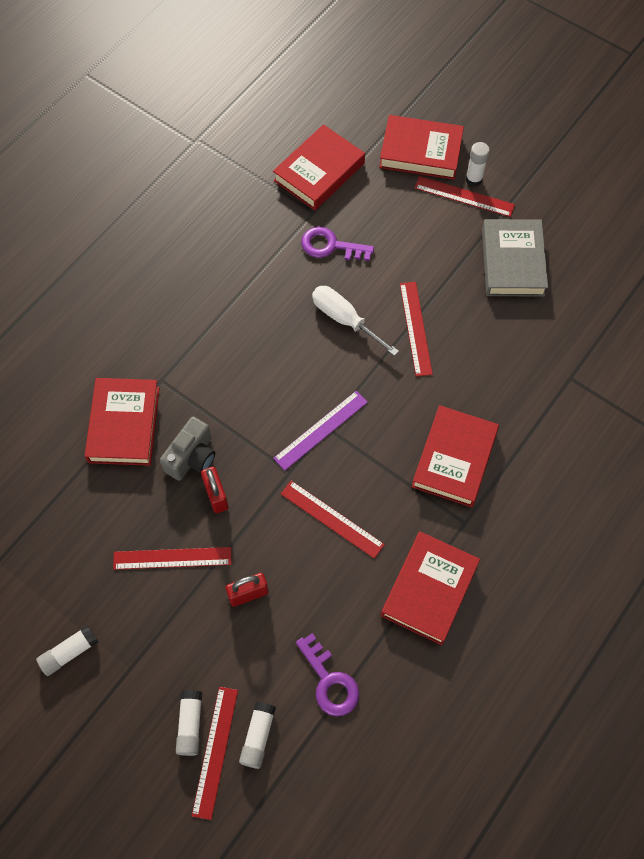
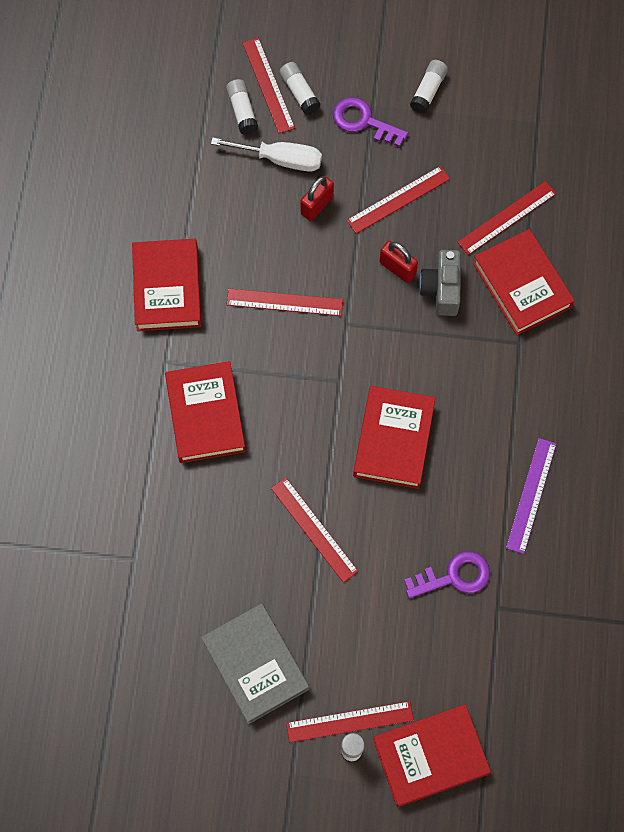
camera: 150 degrees right, 5 degrees up
(92, 488) = (507, 218): none -> red ruler
(319, 172) = (524, 663): red book -> red book (393, 439)
(321, 430) = (343, 376): purple ruler -> purple ruler (531, 495)
(329, 681) = (210, 176): purple key -> purple key (363, 121)
(344, 319) = (389, 500): white screwdriver -> white screwdriver (280, 159)

